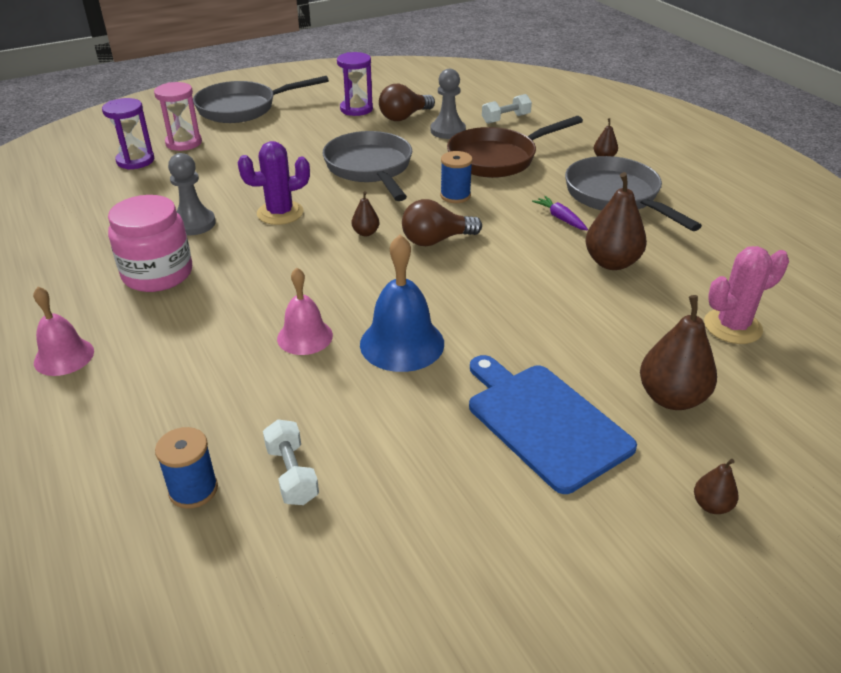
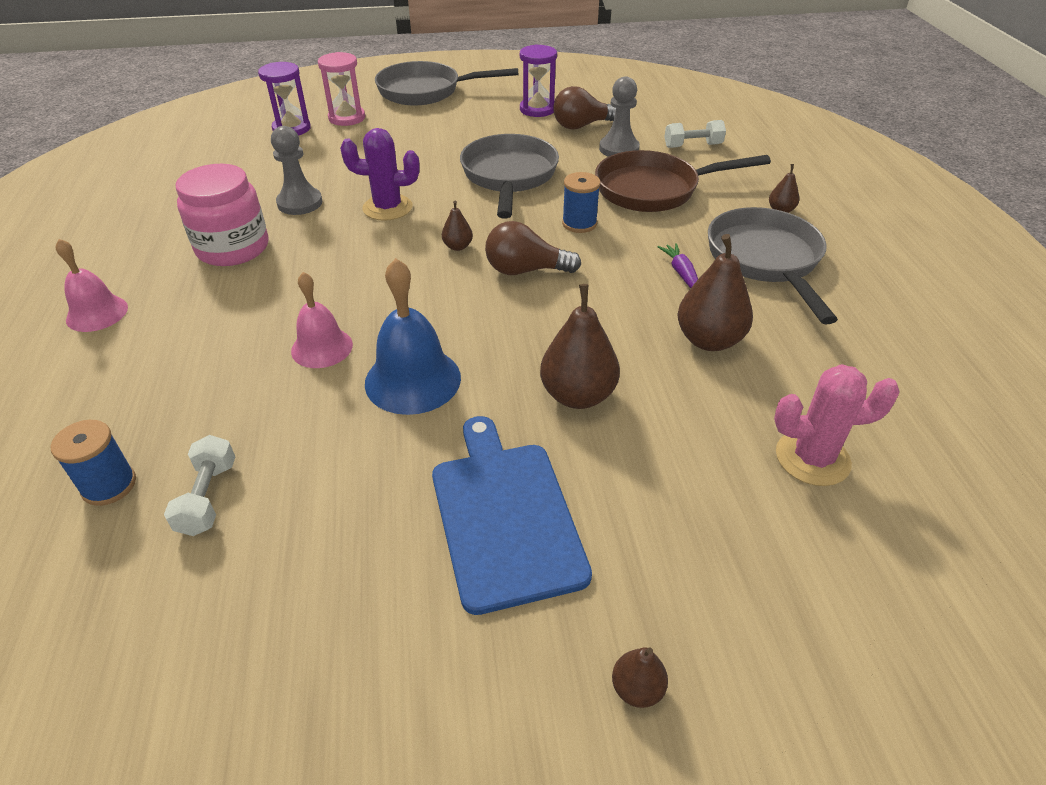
camera: 20 degrees right, 5 degrees up
(671, 398) = (675, 530): brown pear -> brown pear (578, 395)

